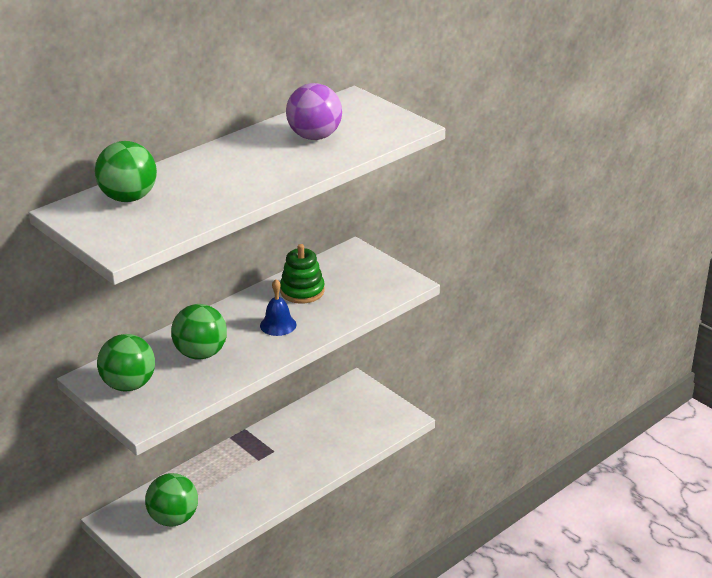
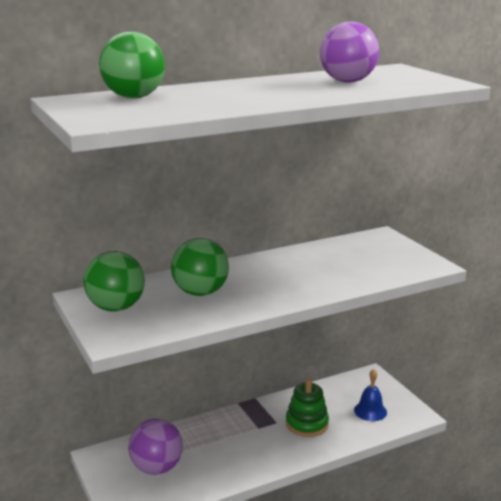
camera: 15 degrees right, 10 degrees down
(173, 519) = (157, 468): green ball -> purple ball
(278, 325) = (287, 280): blue bell -> blue bell (370, 411)
(302, 291) = (322, 258): green stacking toy -> green stacking toy (307, 424)

